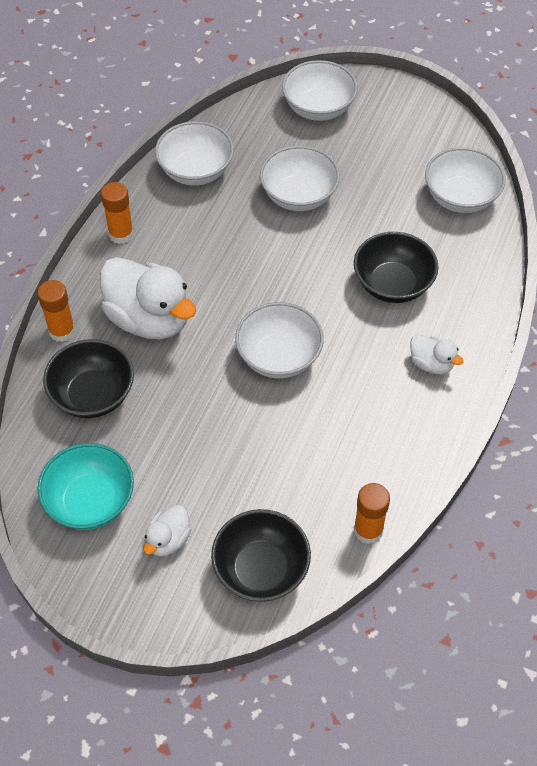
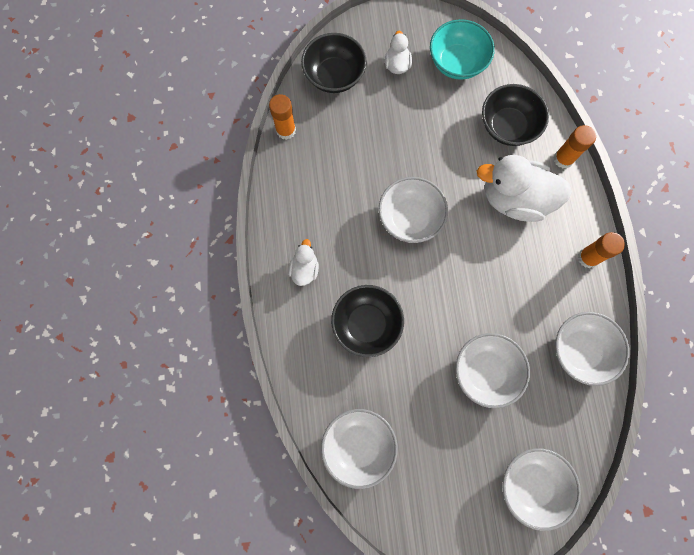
camera: 150 degrees right, 20 degrees up
(431, 364) = (304, 269): white duck -> white duck turned 90 degrees clockwise

